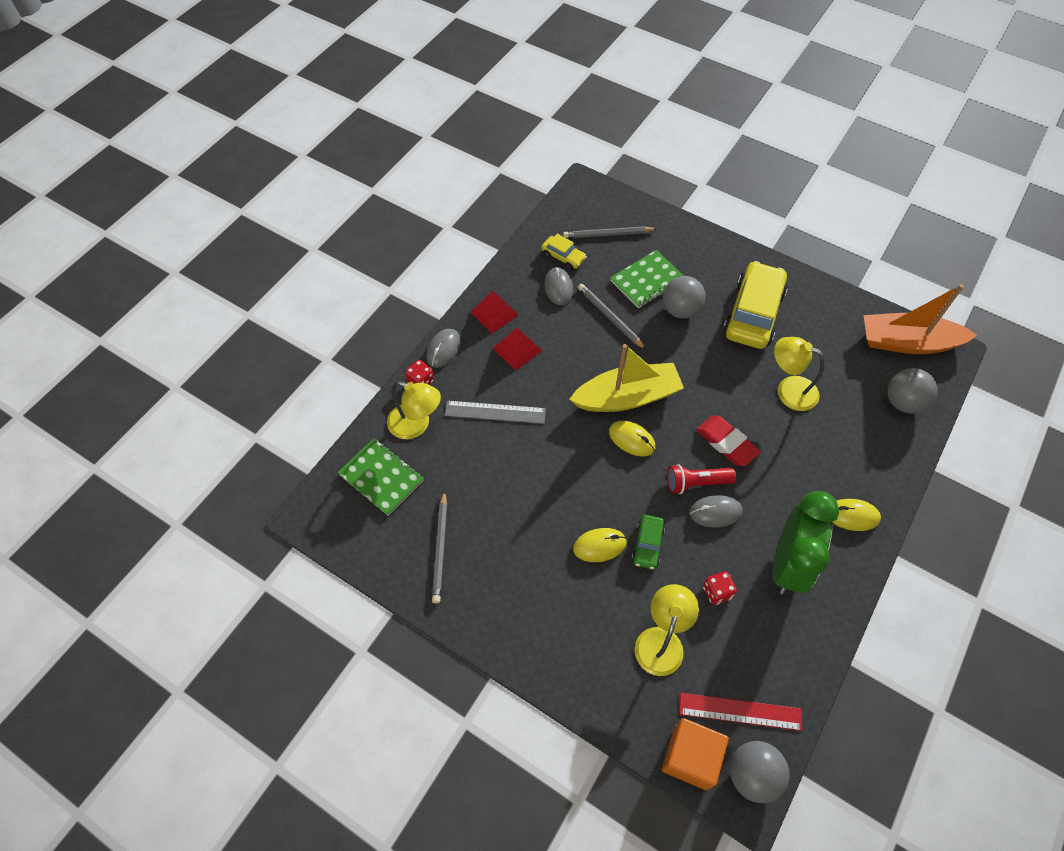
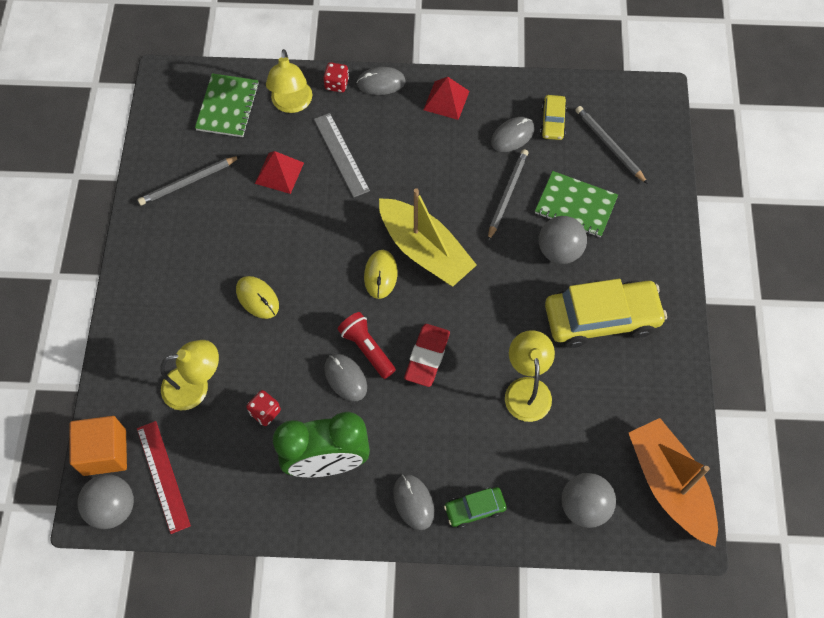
camera: 60 degrees right, 5 degrees up
(517, 349) = (419, 138): red pyramid -> red pyramid (279, 173)
(647, 545) = (280, 336): green car -> green car (474, 509)
(852, 516) = (413, 502): yellow mouse -> grey mouse

